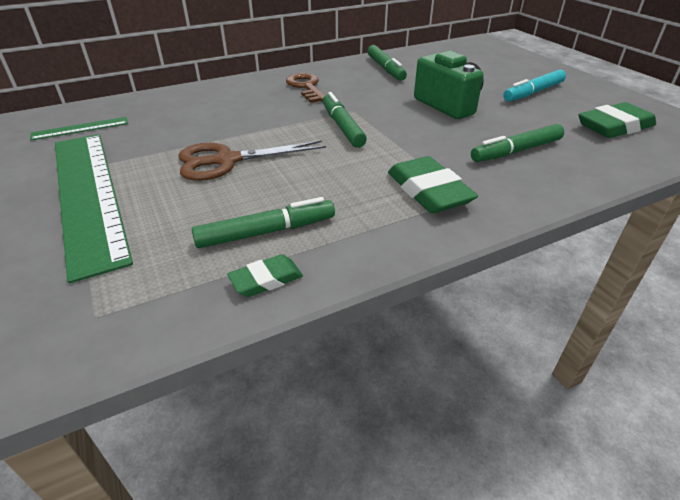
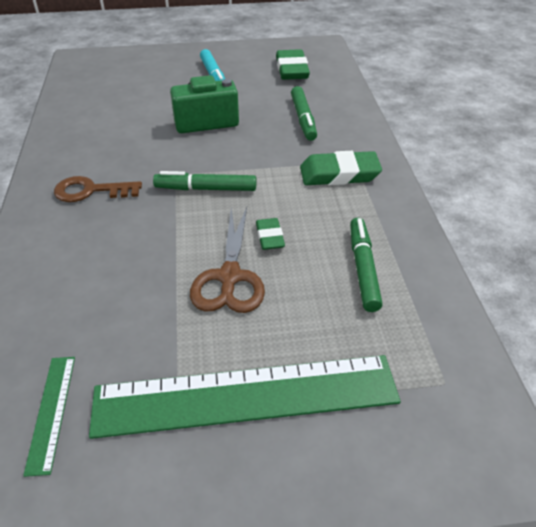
camera: 70 degrees left, 5 degrees up
(266, 280) = (422, 278): green eraser -> green eraser (270, 237)
(385, 69) = (91, 129): green marker -> none

